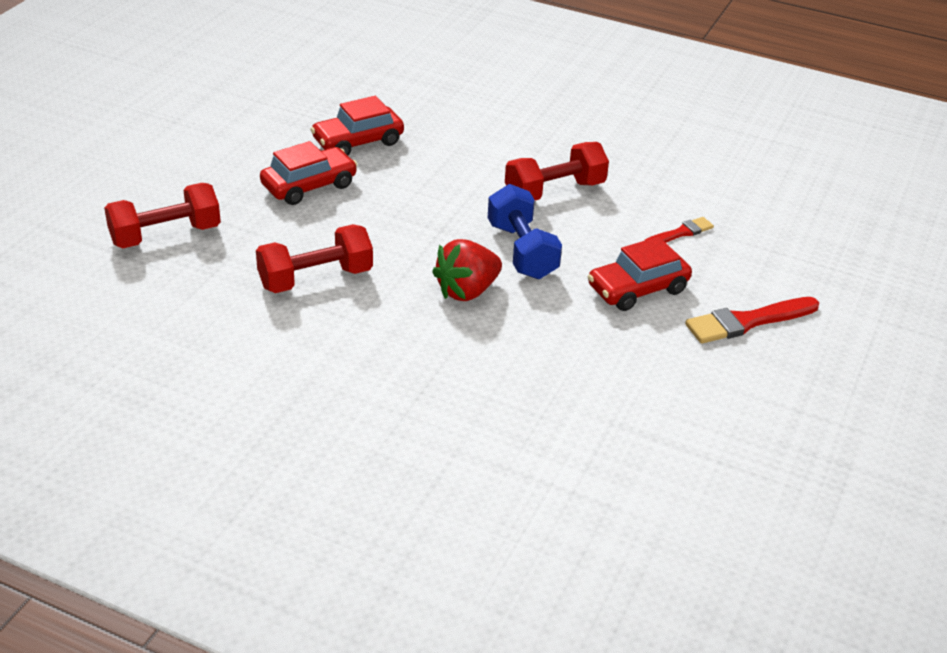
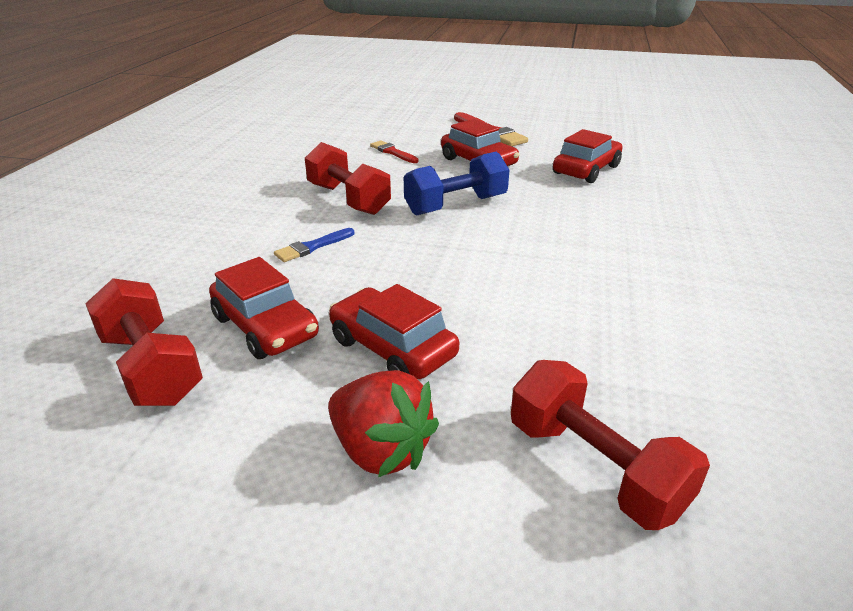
camera: 100 degrees left, 5 degrees down
(315, 279) = (584, 306): red dumbbell -> red dumbbell (151, 367)
(464, 166) = (313, 247): none -> blue brush
(467, 291) = (535, 222): red strawberry -> red strawberry (381, 450)
(595, 368) = (586, 170): none -> red car

